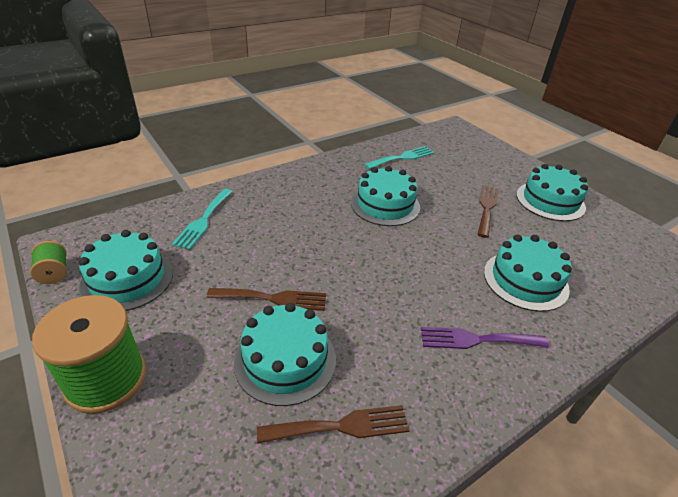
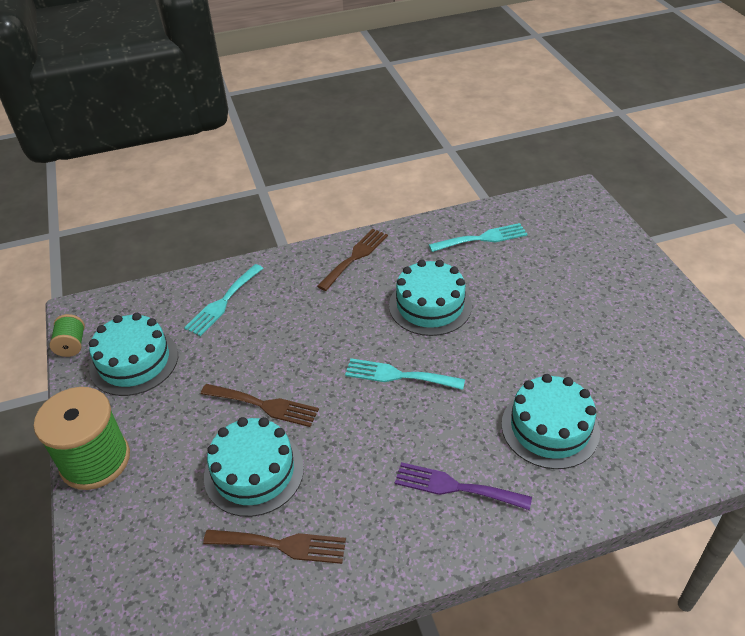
camera: 20 degrees right, 5 degrees up
(384, 258) = (398, 375): none -> turquoise fork
(487, 208) = (555, 325): brown fork -> brown fork (355, 257)
(550, 201) = (647, 325): turquoise cake -> none

